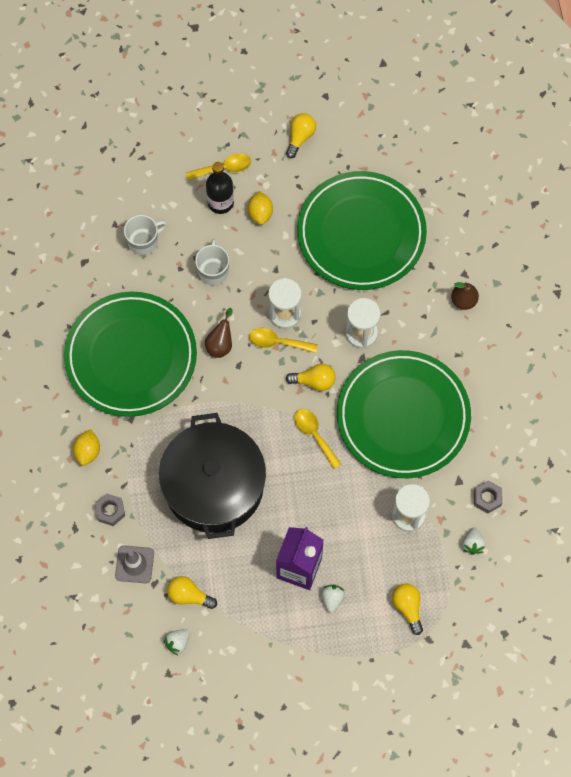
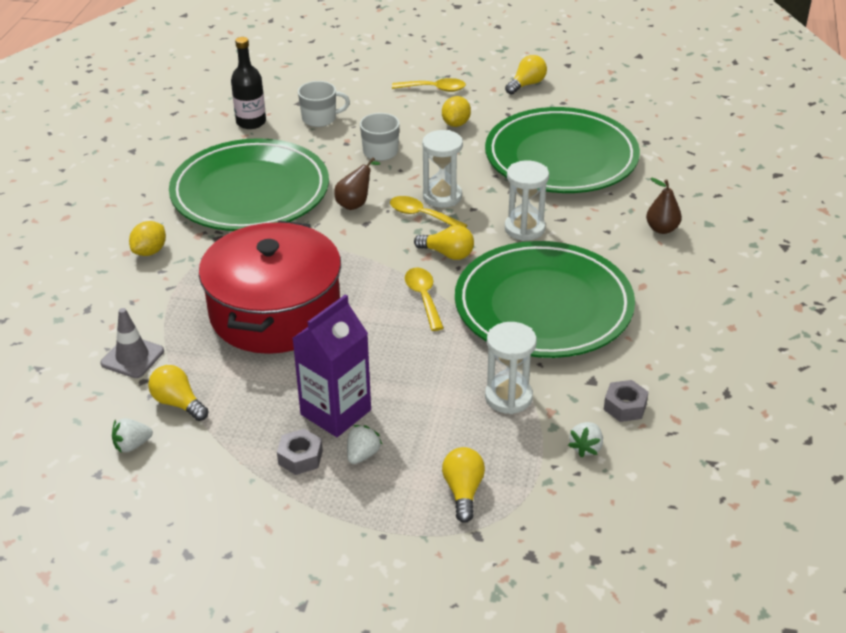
camera: 20 degrees right, 30 degrees down
(110, 511) = (138, 304): grey nut -> grey nut (300, 457)
(214, 485) = (275, 312): black pot -> red pot
(220, 202) = (417, 109): black bottle -> black bottle (251, 122)

